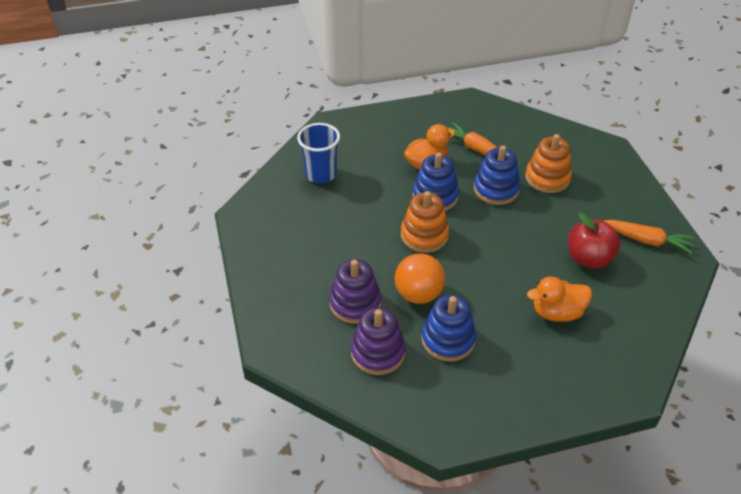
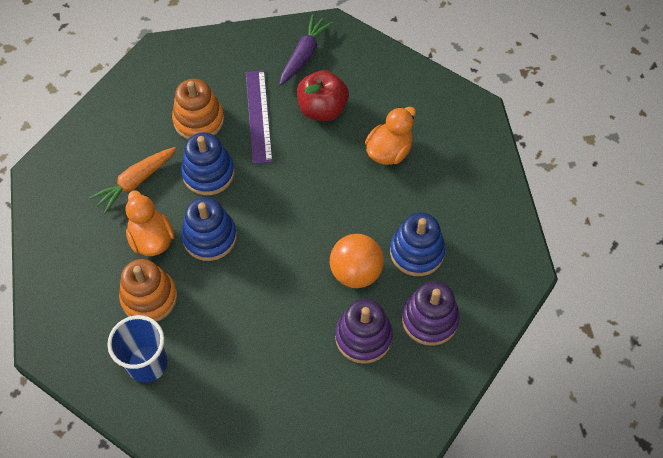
camera: 85 degrees left, 15 degrees up
(424, 235) = (270, 256): orange stacking toy -> orange stacking toy (149, 297)
(557, 312) = (389, 151): orange duck -> orange duck turned 135 degrees counterclockwise
(565, 215) = (259, 116): none -> purple ruler
(646, 240) = (304, 55): orange carrot -> purple carrot

